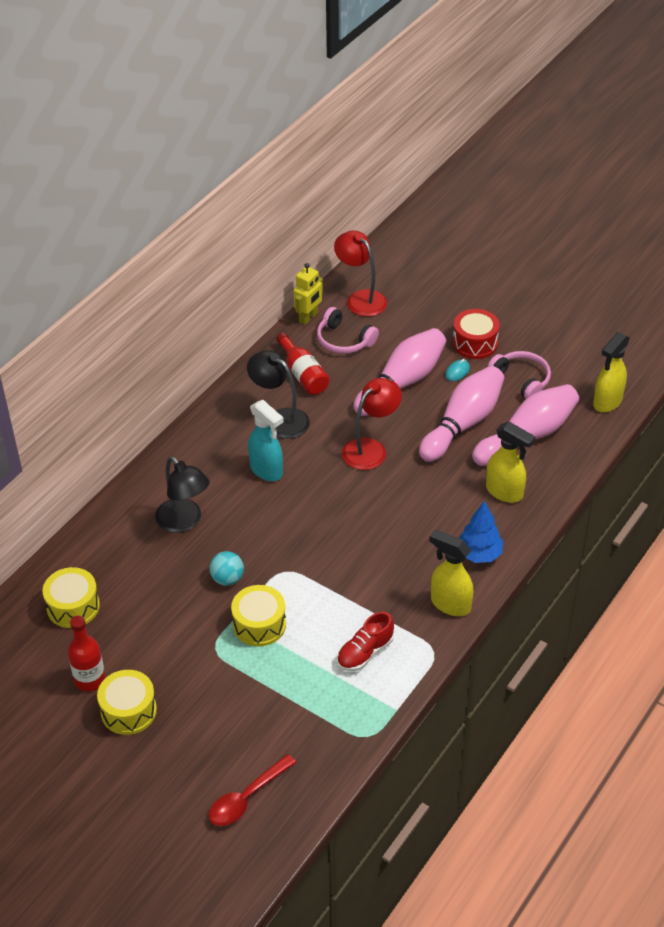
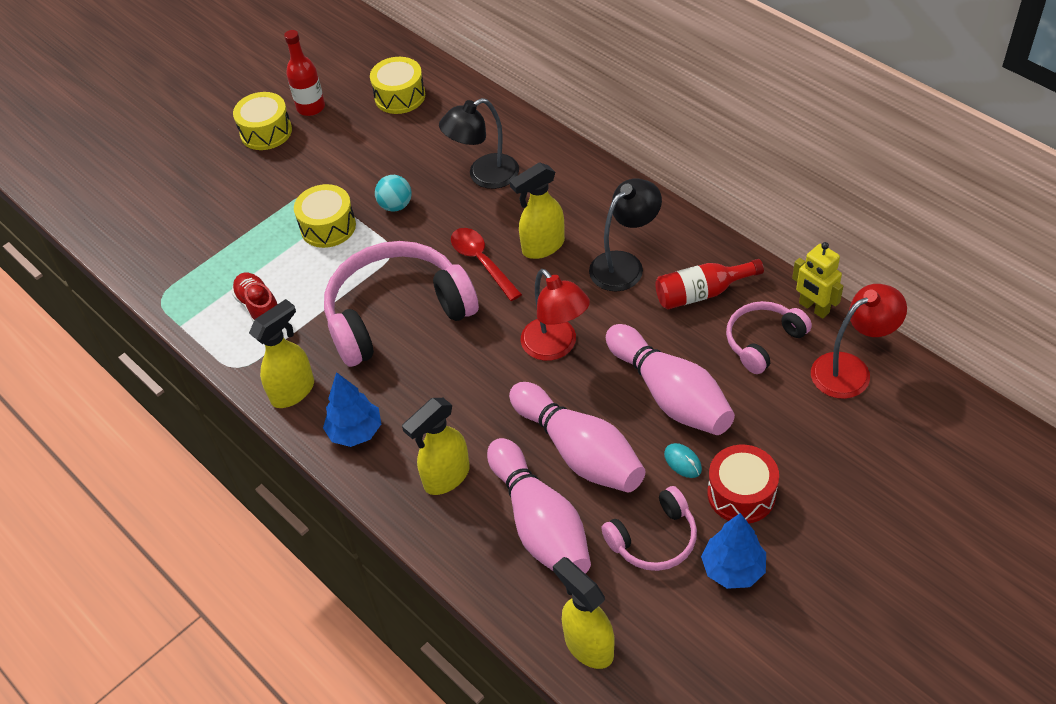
camera: 105 degrees right, 5 degrees up
(247, 797) = (138, 206): red spoon -> red spoon (482, 262)
(267, 470) = (542, 247): turquoise spray bottle -> yellow spray bottle
(354, 552) = (397, 313): none -> pink headphones
(531, 343) = (733, 569): none -> blue tree

